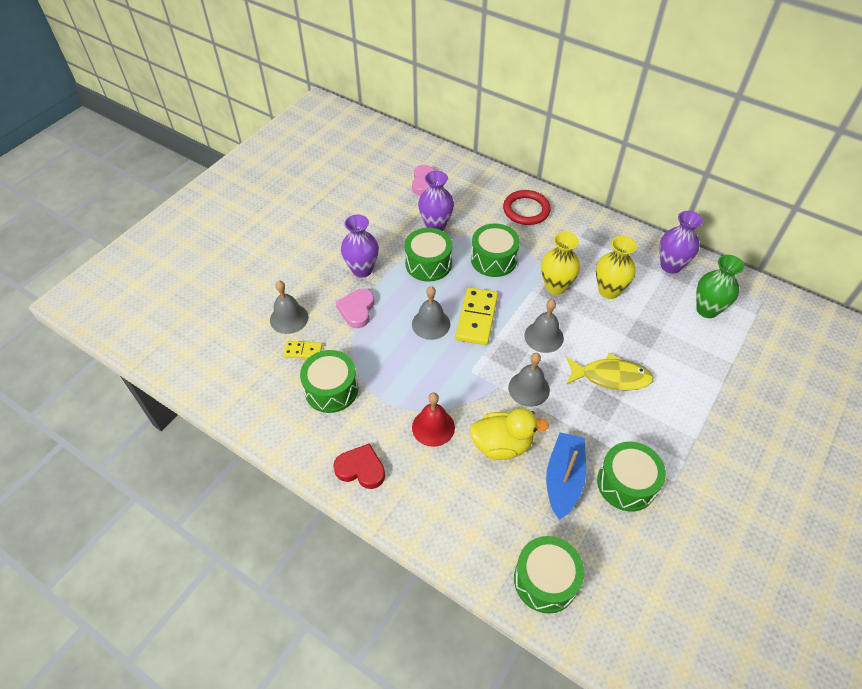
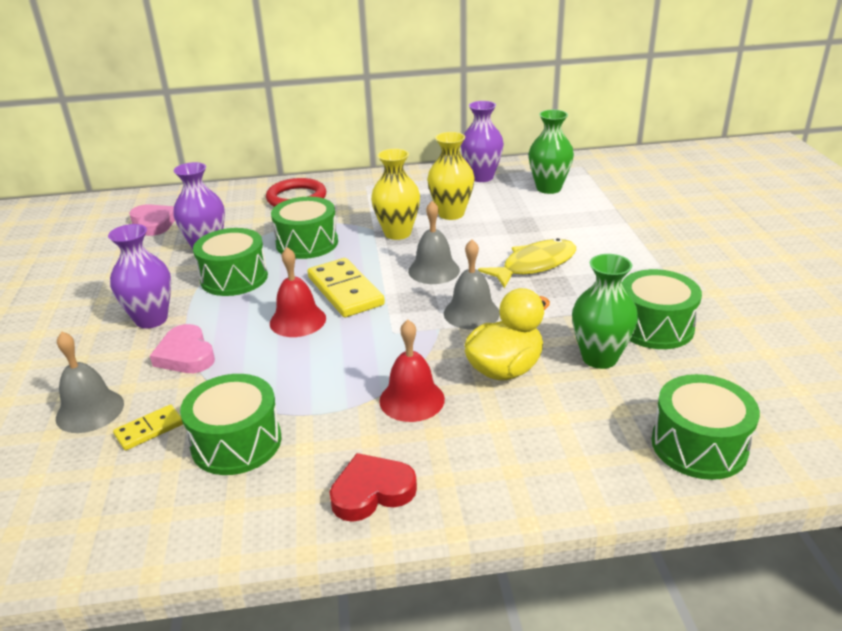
camera: 40 degrees left, 20 degrees down
(431, 324) = (298, 320): grey bell -> red bell
(563, 479) = (599, 358): blue boat -> green vase

